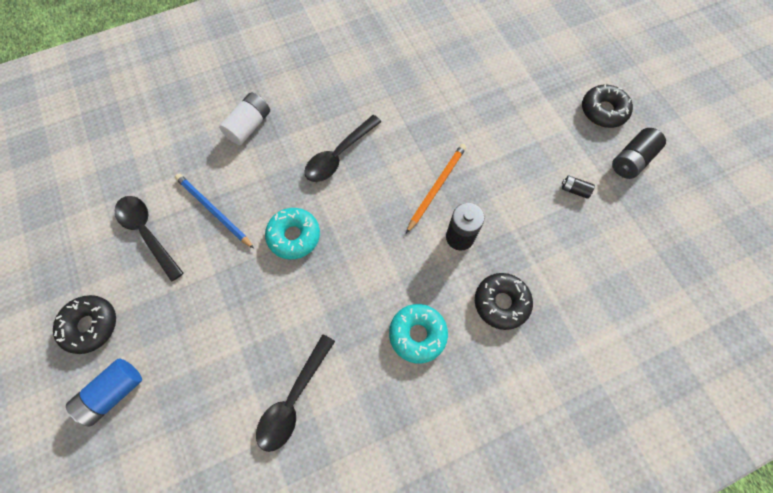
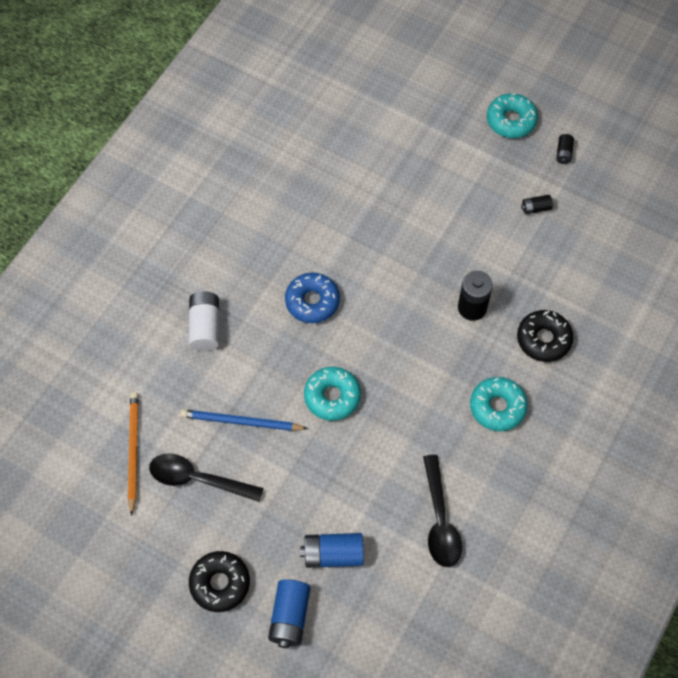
camera: 35 degrees left, 5 degrees down
(188, 365) = (333, 554): none -> blue battery
(339, 155) = (312, 302): black spoon -> blue donut
(436, 187) = (420, 277): orange pencil -> orange pencil (133, 451)
(603, 111) = (511, 120): black donut -> turquoise donut
(631, 160) = (563, 153): black battery -> black battery, size x0.54

